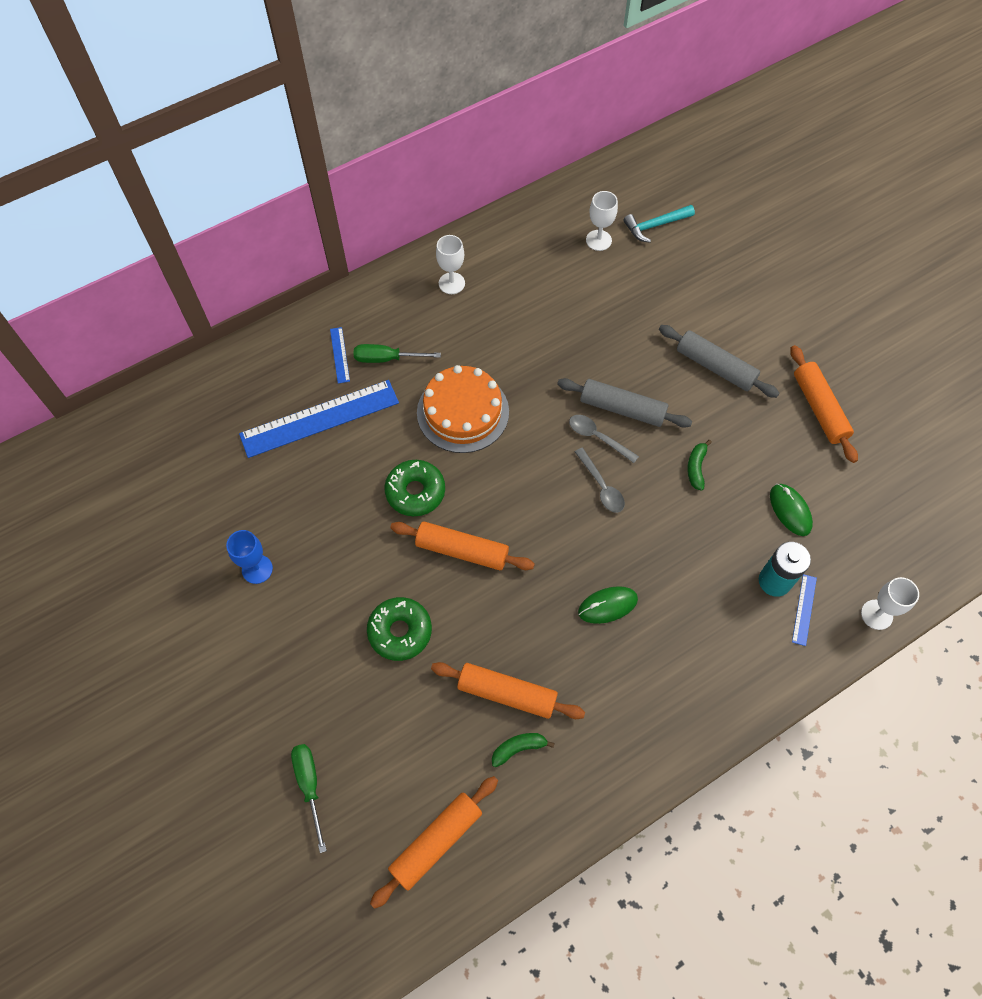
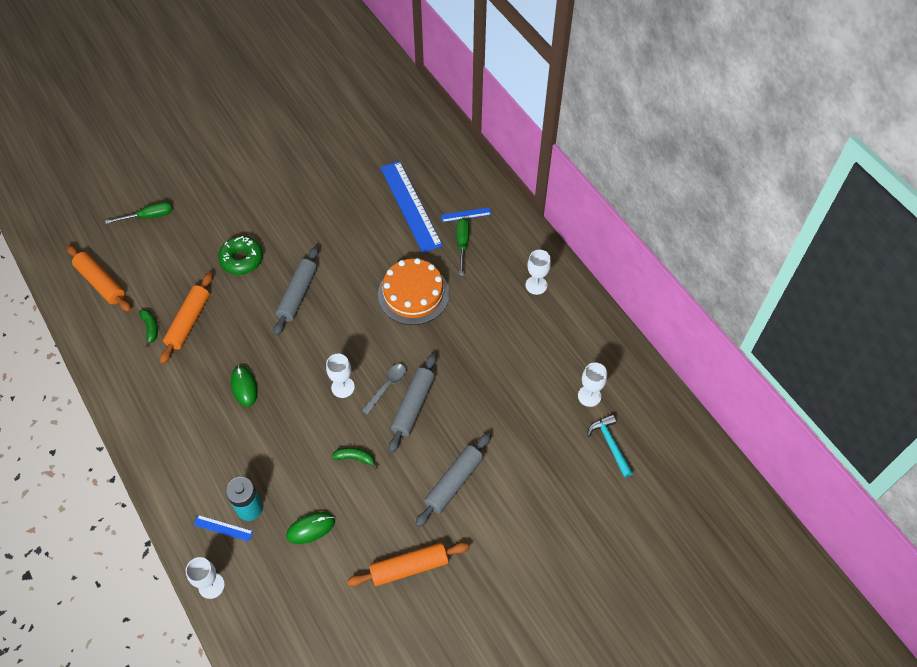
camera: 90 degrees right, 5 degrees down
(257, 569) = (296, 179): blue goblet -> none
(415, 492) = (347, 265): green donut -> none
(462, 550) = (298, 294): orange rolling pin -> grey rolling pin
(601, 486) = (343, 387): grey spoon -> white goblet

